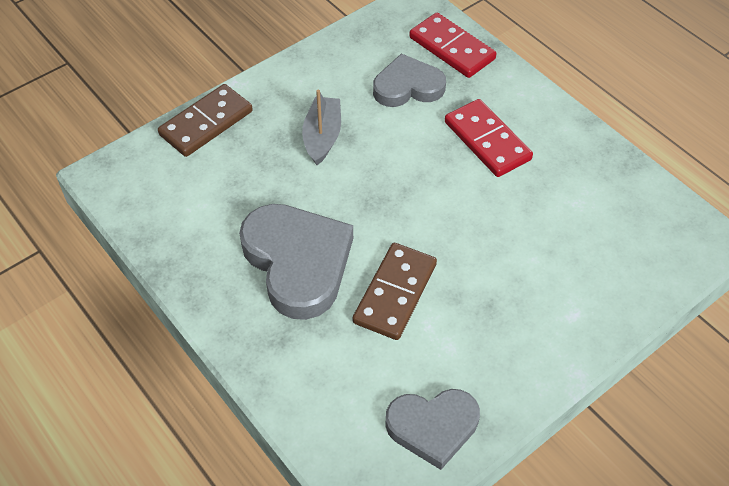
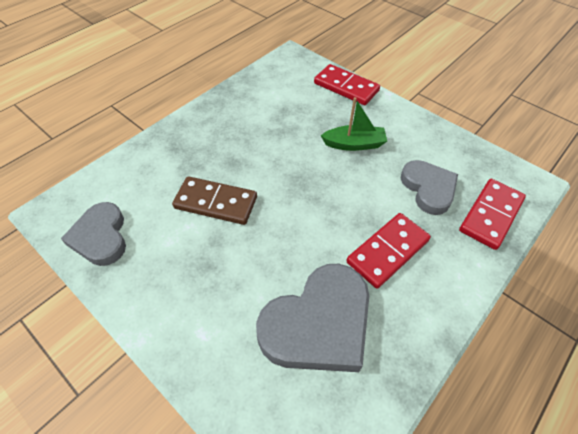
camera: 80 degrees right, 0 degrees up
(206, 123) = (346, 87): brown domino -> red domino
(298, 262) = (237, 147): grey heart -> grey heart (318, 324)
(322, 137) = (354, 144): grey boat -> green boat

